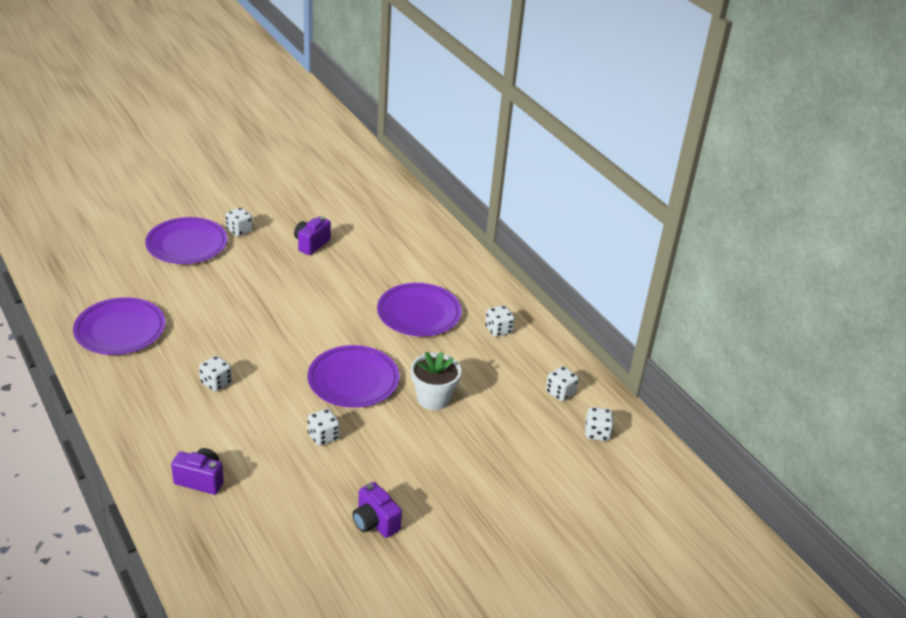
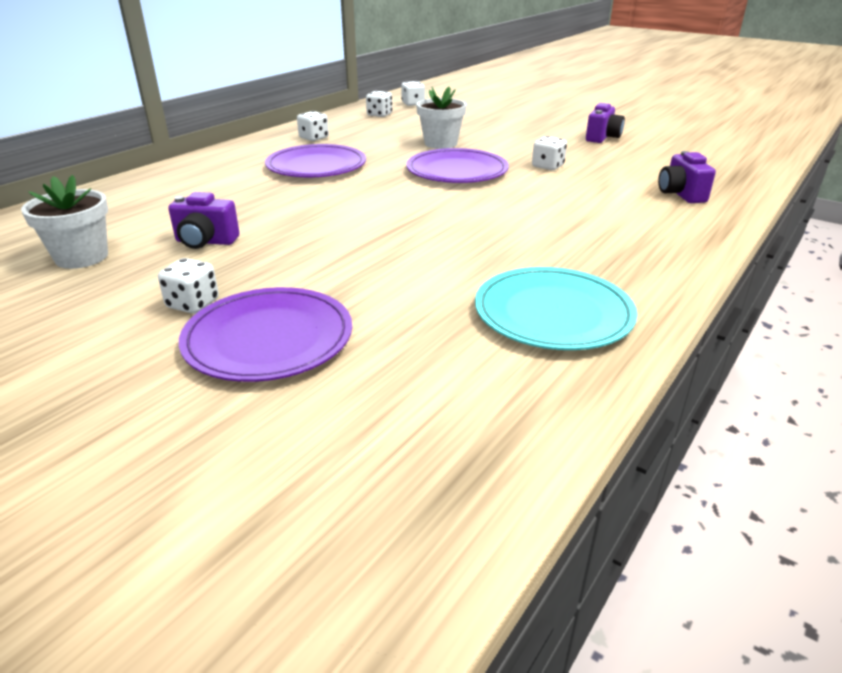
camera: 110 degrees left, 5 degrees down
(120, 329) = (553, 313): purple plate -> turquoise plate
(216, 383) = (554, 223): white dice -> none
(324, 206) = (82, 257): none -> white flower pot

